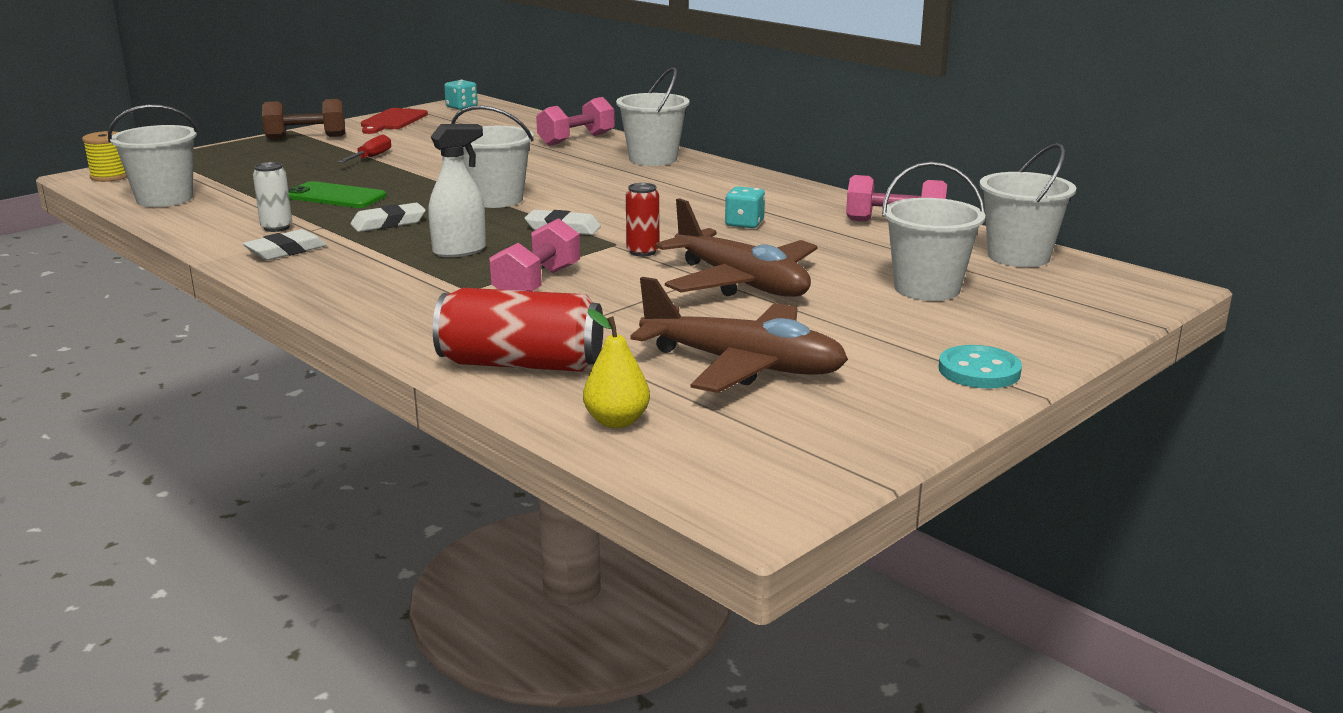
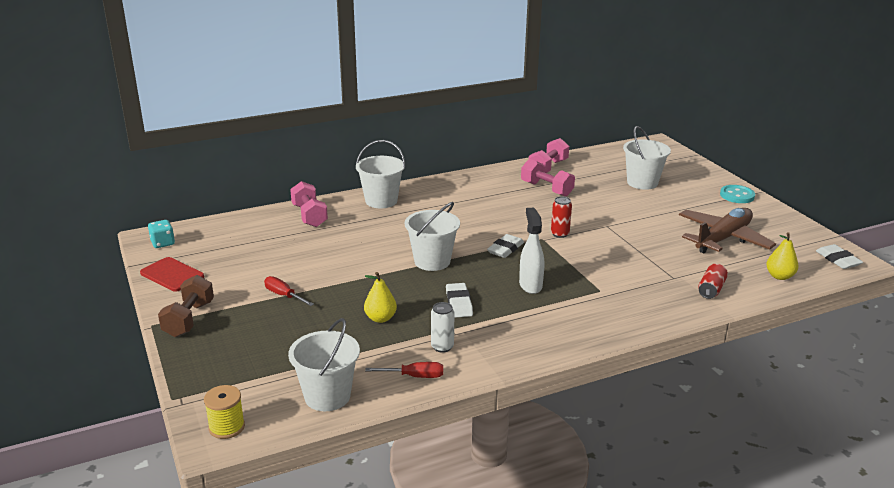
camera: 70 degrees left, 5 degrees up
(208, 224) = (415, 376): none -> red screwdriver
(286, 251) = (497, 346): white eraser -> white eraser (838, 260)
(335, 196) = (380, 318): green phone -> yellow pear
(521, 364) = (711, 289): red can -> red can, size x0.54
(537, 283) = (598, 270): pink dumbbell -> pink dumbbell (546, 189)
(740, 283) = (619, 219): brown plane -> none
(744, 224) = (527, 201): turquoise dice -> none
(1018, 256) = (608, 156): white bucket -> none

